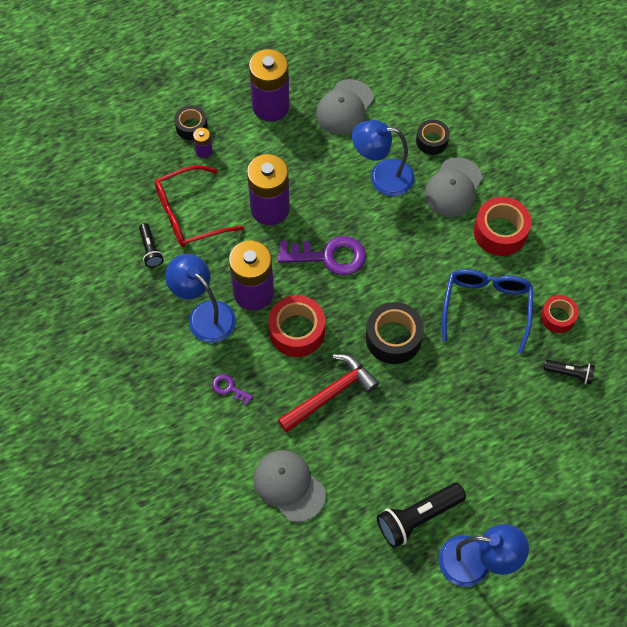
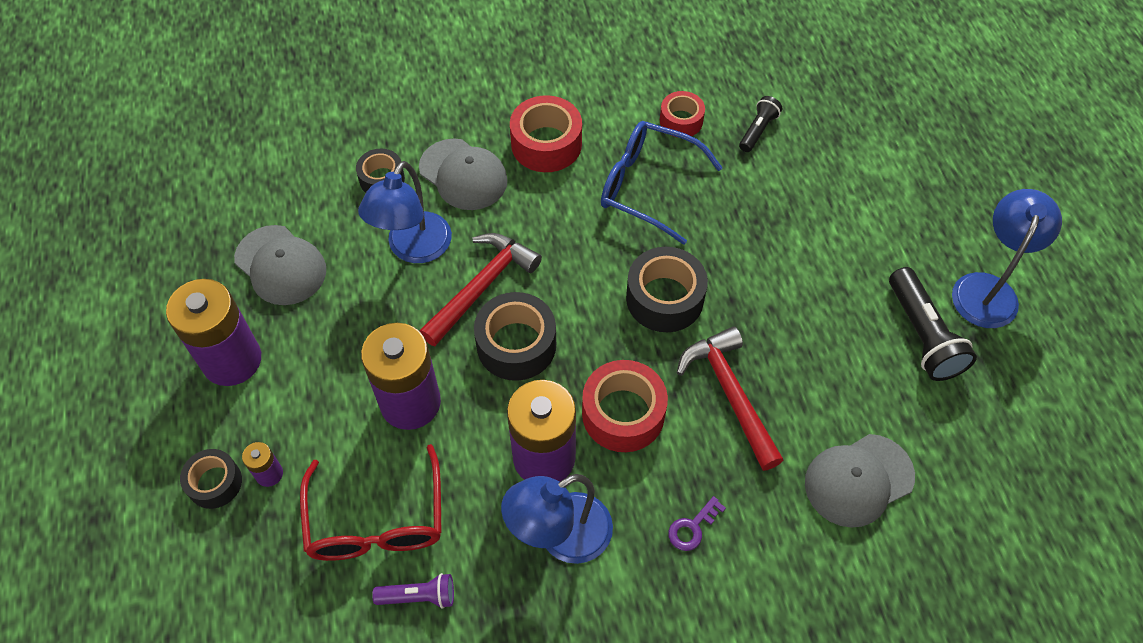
camera: 75 degrees left, 5 degrees down
(150, 250) = (419, 596): black flashlight -> purple flashlight
(328, 256) = (516, 345): purple key -> black tape
(366, 224) = (481, 287): none -> red hammer

